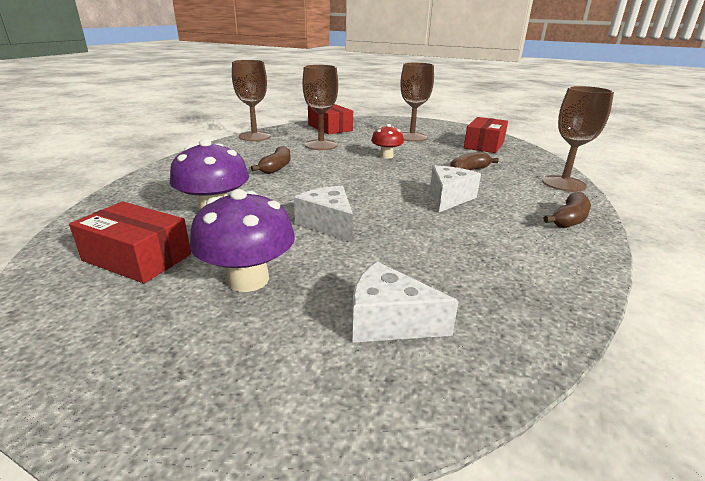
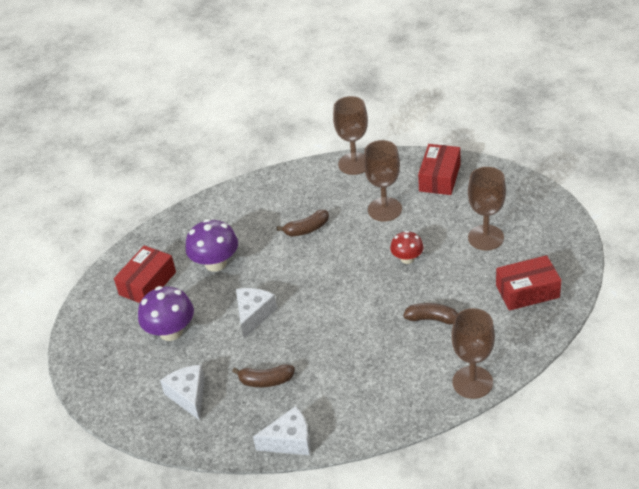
camera: 55 degrees right, 15 degrees up
(137, 257) = (147, 283): red box -> red box turned 45 degrees clockwise
(449, 198) = (358, 339): white cheese -> white cheese (289, 441)
(569, 220) = (390, 411): brown banana -> brown banana (266, 381)

